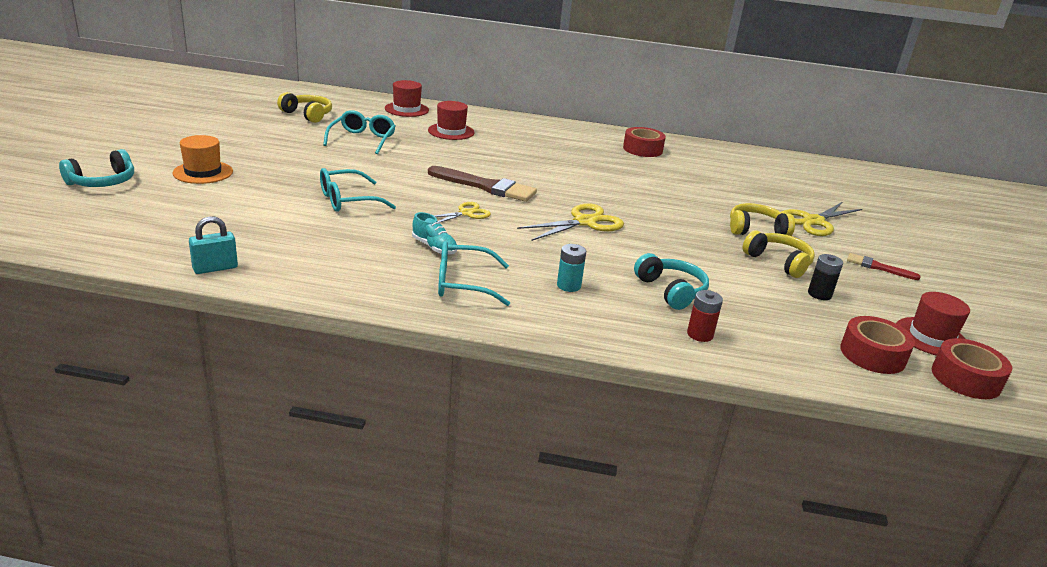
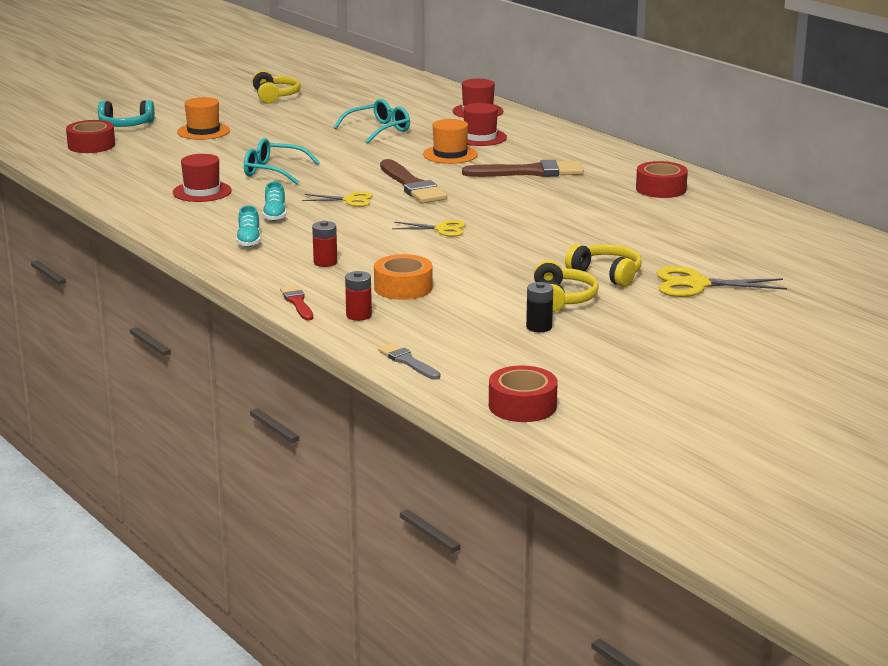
camera: 45 degrees right, 5 degrees down
(215, 268) = (105, 191): turquoise padlock -> none
(308, 115) = (371, 102): yellow headphones -> yellow headphones (275, 96)
(459, 151) = (450, 154): none -> orange hat
(464, 283) = (249, 240): turquoise glasses -> turquoise shoe
(541, 154) = (530, 172): none -> brown brush
(568, 286) = (325, 262): turquoise battery -> red battery
(585, 222) = (442, 229): yellow scissors -> yellow scissors, size x0.62
(671, 291) = (403, 288): turquoise headphones -> orange tape
(824, 370) = (407, 361): none -> grey brush
(872, 355) = (477, 369): red tape -> red tape (91, 145)
(878, 267) = (663, 330): red brush -> red brush (297, 302)
(931, 337) = (569, 379): red hat -> red hat (202, 192)

